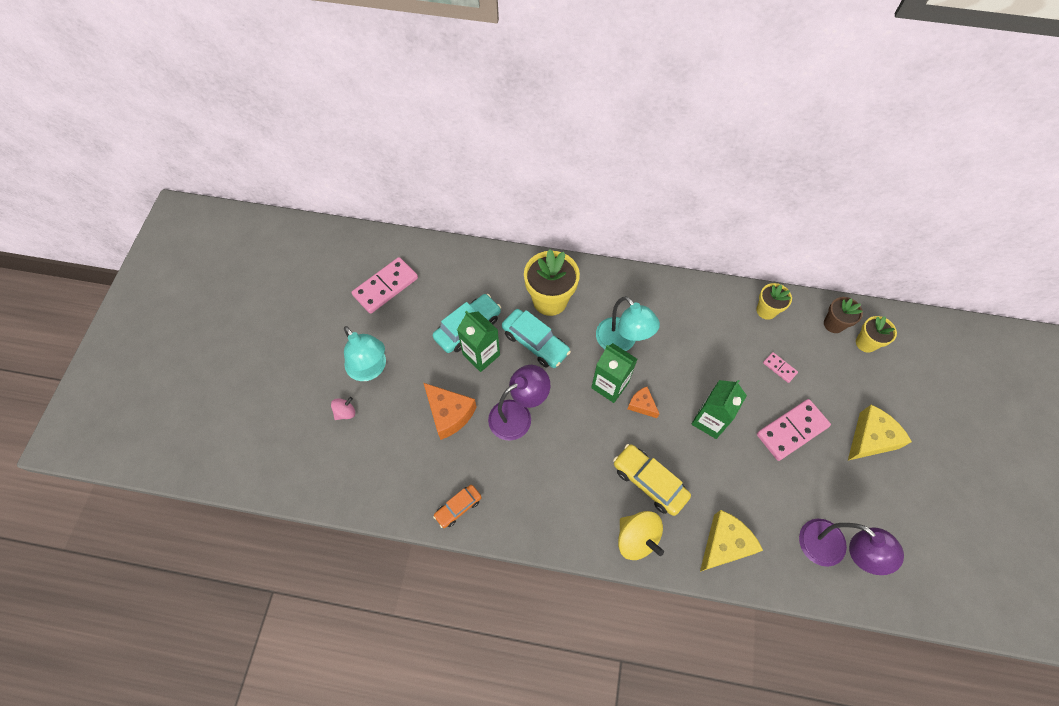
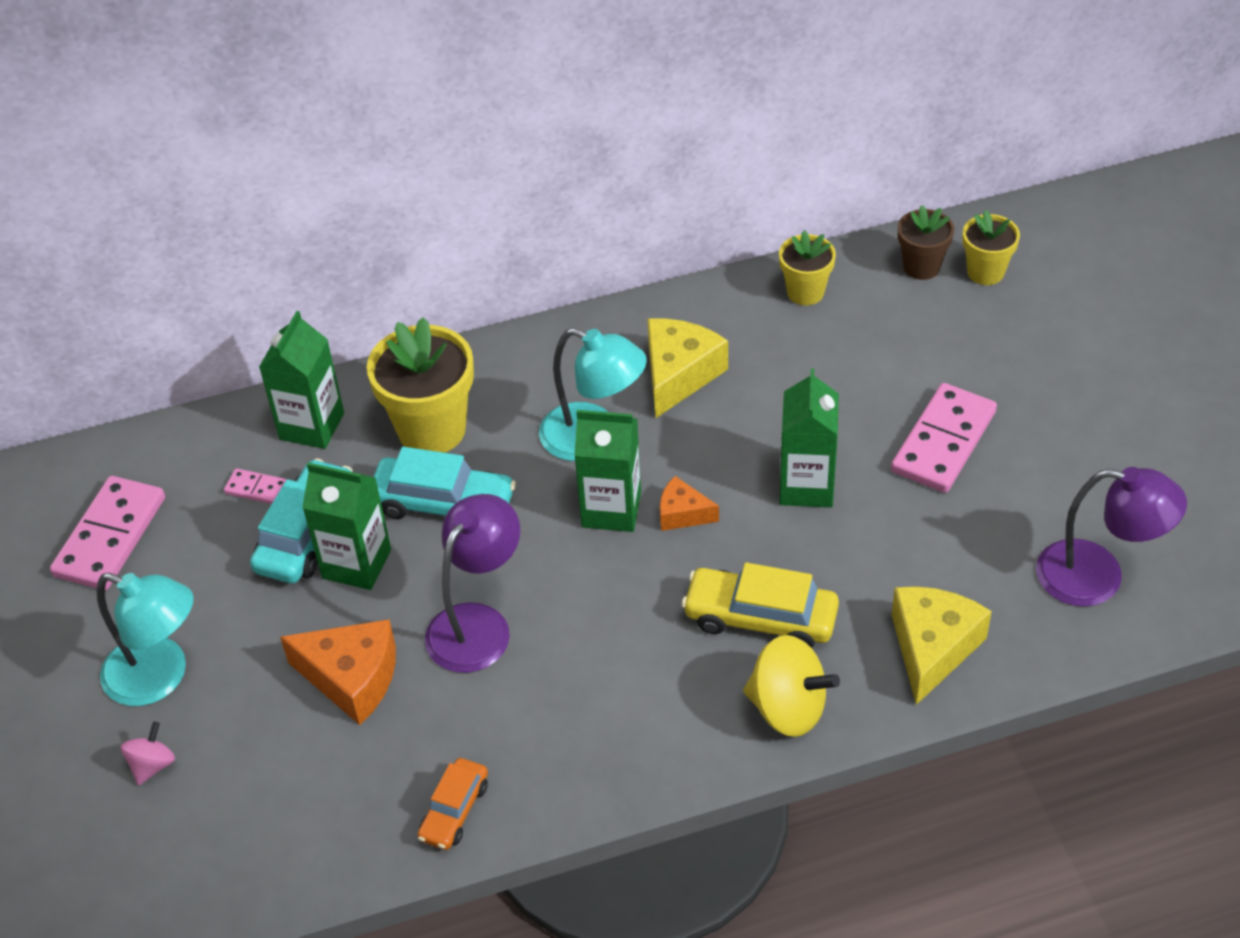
camera: 25 degrees left, 15 degrees down
(498, 272) = (312, 426): none -> green carton
(779, 368) = (873, 363): pink domino -> pink domino (258, 489)
(870, 438) = (1067, 399): yellow cheese -> yellow cheese (678, 375)

